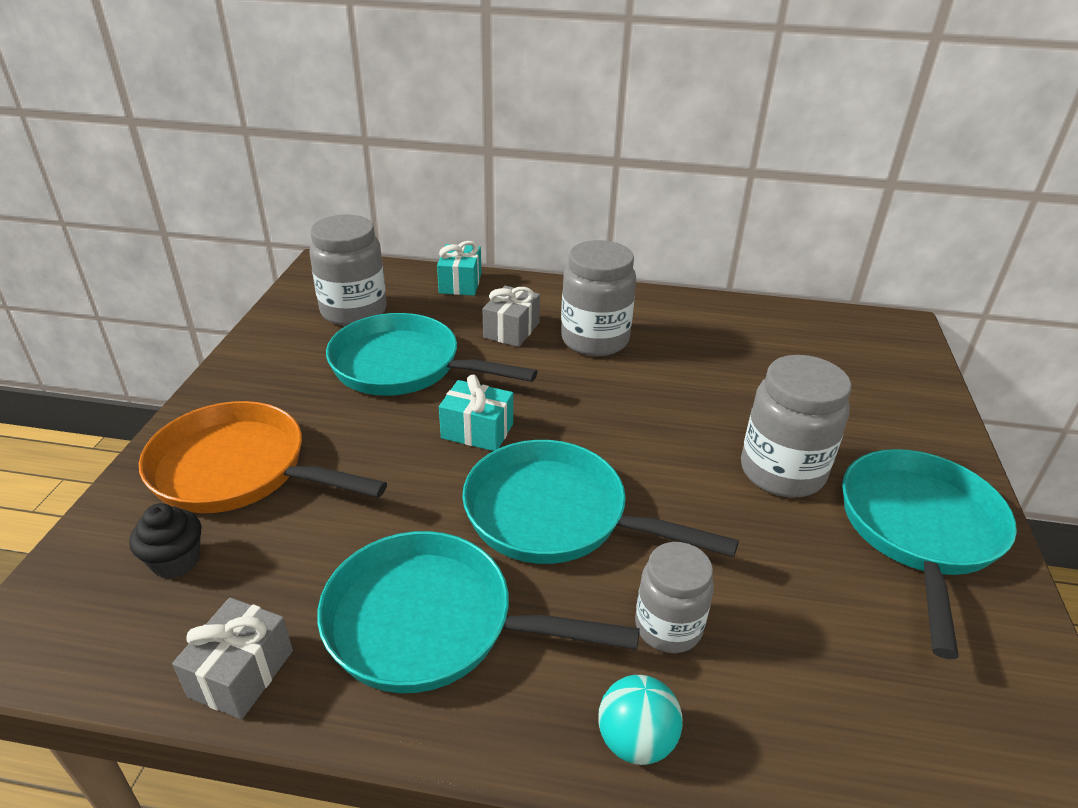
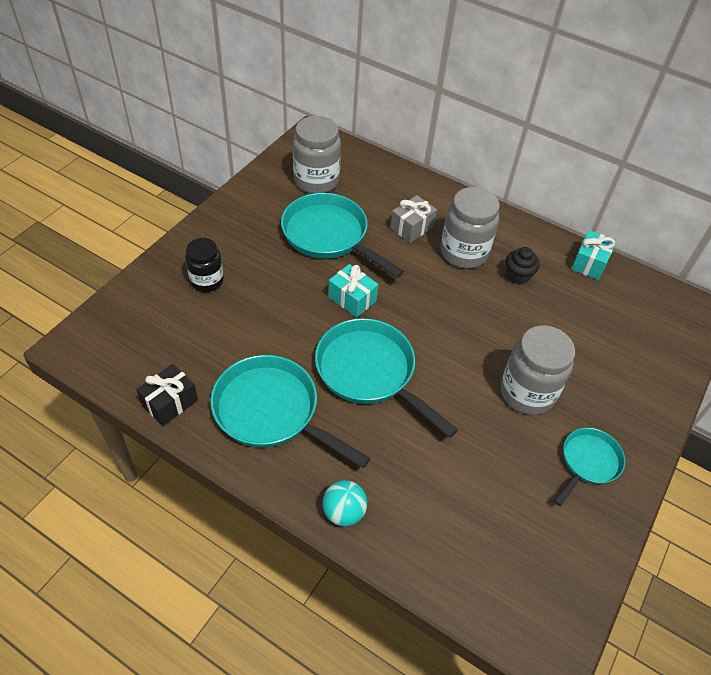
camera: 20 degrees right, 15 degrees up
(176, 561) = (158, 327): black cupcake -> black cupcake (518, 276)
(238, 470) = (207, 281): orange pan -> black jar
(241, 673) = (170, 402): grey gift -> black gift
(460, 283) = (397, 176): turquoise gift -> turquoise gift (589, 263)
(668, 627) = (395, 461): grey jar -> none
(919, 530) = (588, 462): turquoise pan -> turquoise pan, size x0.57

